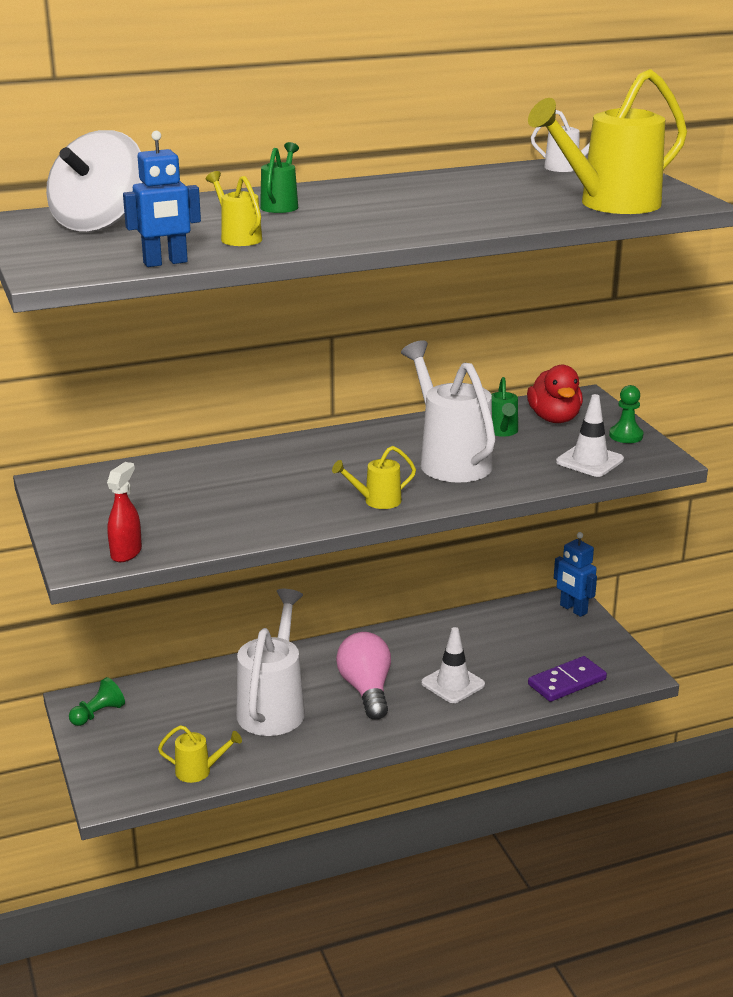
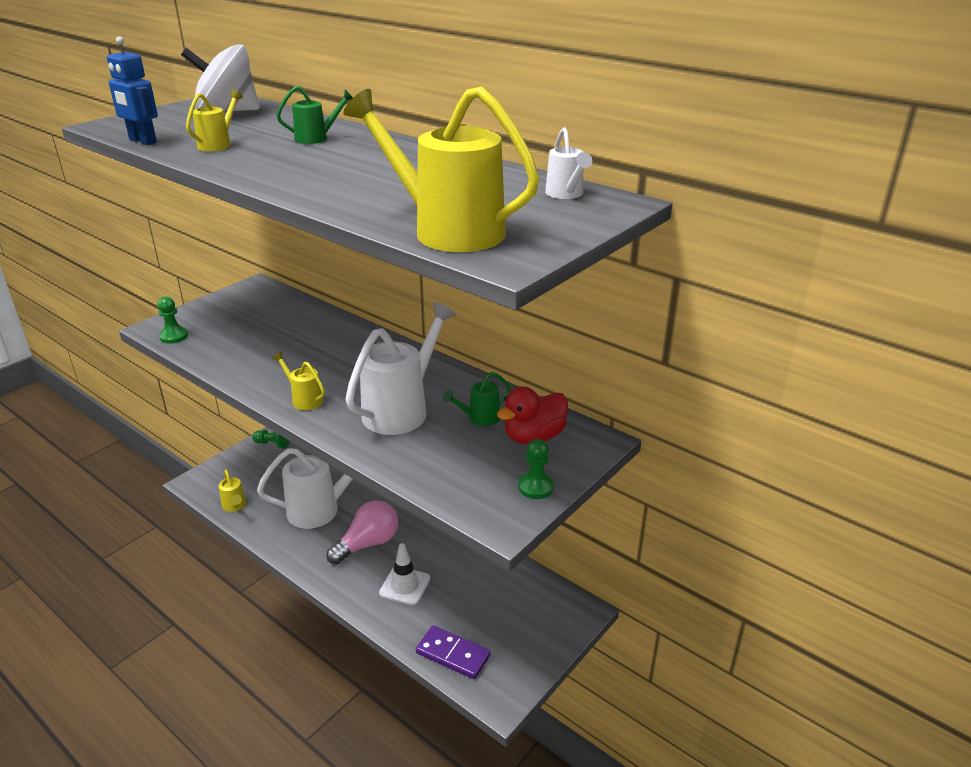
camera: 60 degrees right, 5 degrees up
(126, 553) = (174, 336): red spray bottle -> green pawn
(573, 609) = (568, 620): blue robot -> none
(589, 461) = (460, 480): white traffic cone -> none

